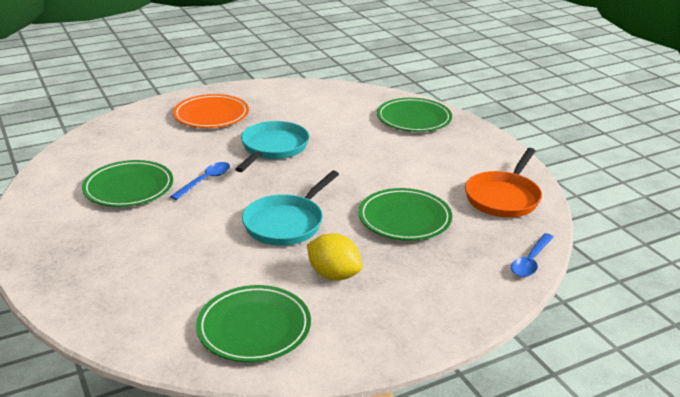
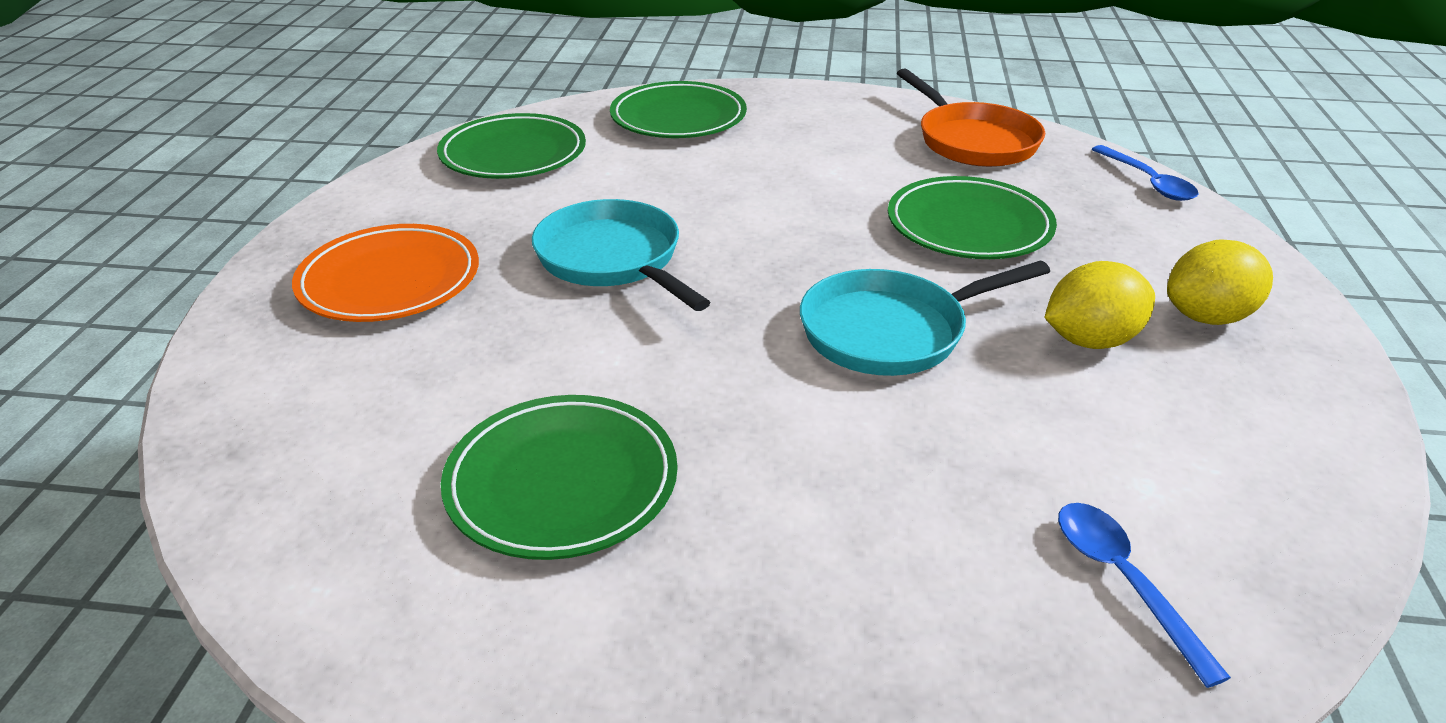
camera: 55 degrees left, 5 degrees up
(205, 181) = (647, 370): blue spoon -> blue spoon (1123, 581)
(254, 328) = (1215, 477): green plate -> green plate (513, 154)
(286, 223) = (891, 331): turquoise pan -> turquoise pan turned 90 degrees clockwise
(394, 305) = (1208, 317): none -> yellow lemon

